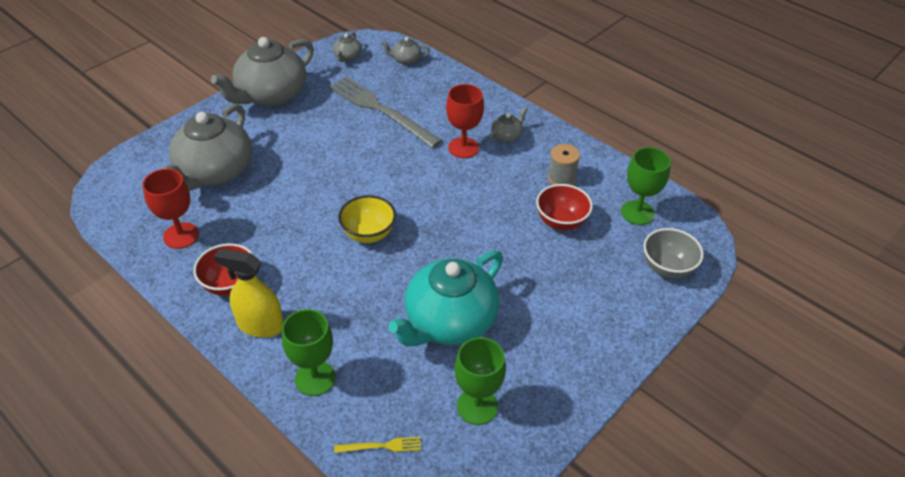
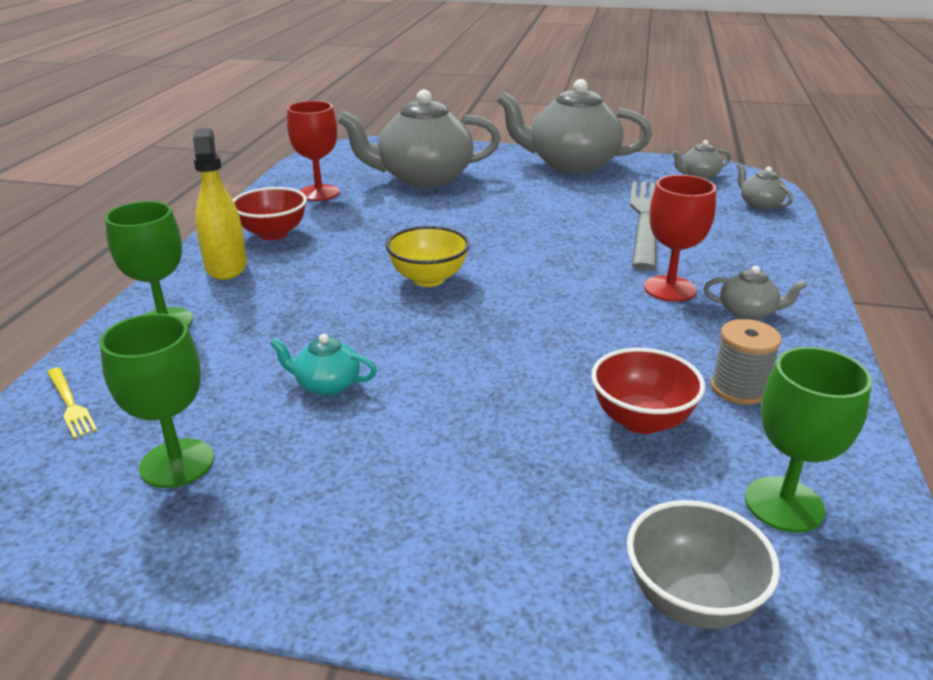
camera: 60 degrees right, 15 degrees down
(449, 322) = (326, 385): turquoise teapot -> turquoise teapot, size x0.43

